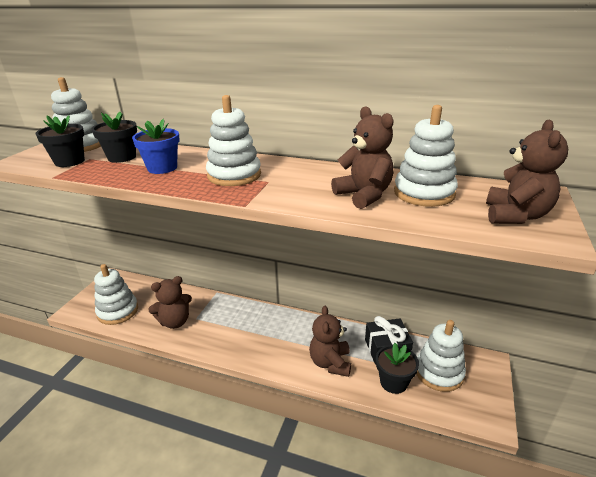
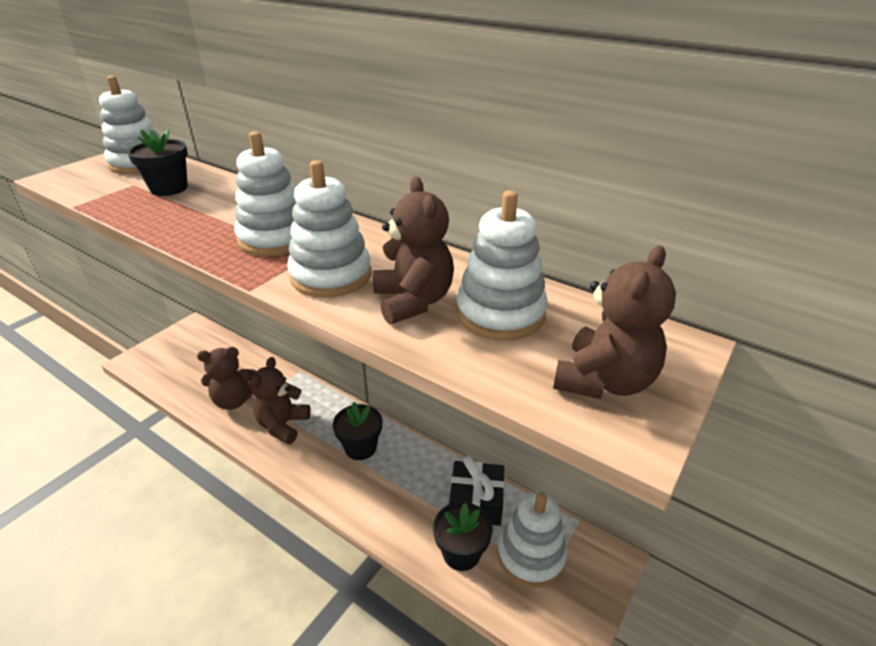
camera: 15 degrees right, 5 degrees up
(69, 161) = (108, 186): black flower pot -> black flower pot (360, 447)
(118, 311) = (178, 372): white stacking toy -> white stacking toy (331, 275)
(162, 168) = (201, 212): blue flower pot -> none
(330, 363) = (392, 503): brown teddy bear -> brown teddy bear (283, 425)

